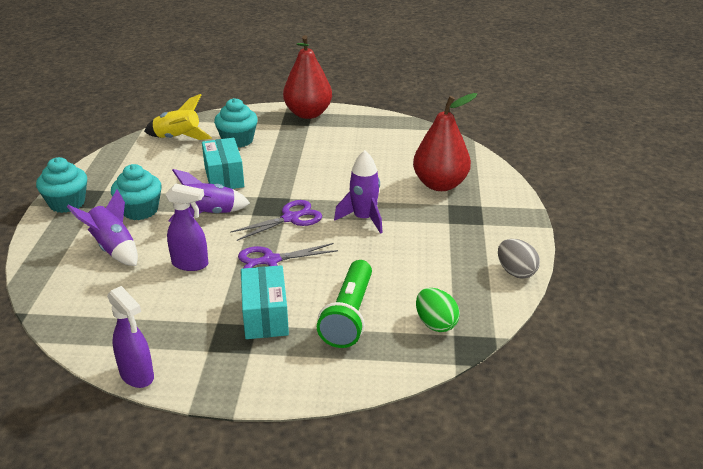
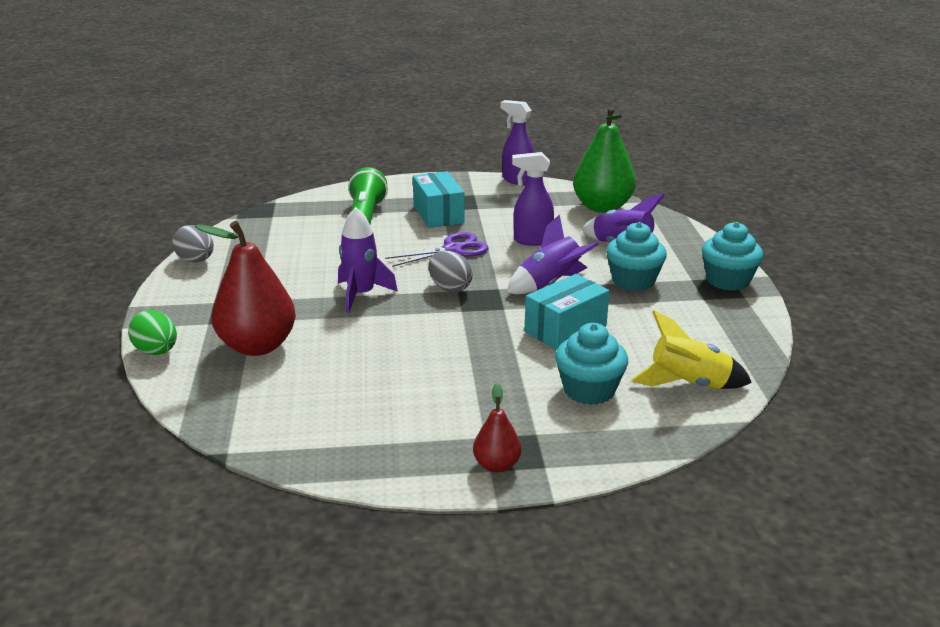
camera: 170 degrees right, 5 degrees down
(80, 307) = (602, 207): none -> green pear
(224, 177) = (565, 329): turquoise box -> turquoise box turned 75 degrees clockwise
(290, 218) = (450, 288): purple scissors -> grey egg
(308, 114) = (496, 465): red pear -> red pear, size x0.50
(435, 324) = (287, 221): green egg -> green egg (157, 351)

